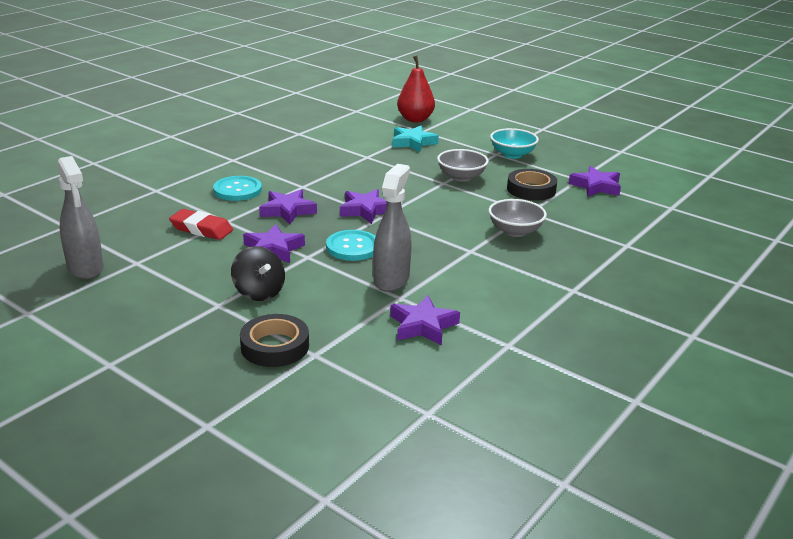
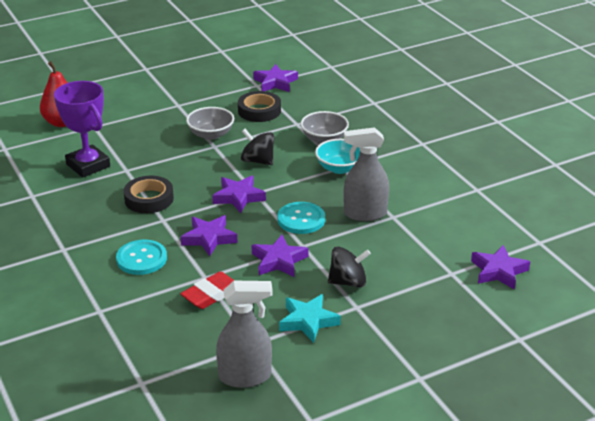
camera: 65 degrees left, 5 degrees up
(275, 346) = (433, 289): black tape -> black tape (149, 199)
(360, 142) = (88, 165): none -> purple trophy
(391, 279) = (364, 214): grey spray bottle -> grey spray bottle turned 45 degrees counterclockwise
(413, 142) = (116, 138): turquoise star -> turquoise star (308, 321)
(423, 326) = (437, 217): purple star -> purple star (498, 271)
(438, 206) = (258, 161): none -> black spinning top
(512, 154) = (186, 98): turquoise bowl -> turquoise bowl (339, 168)

